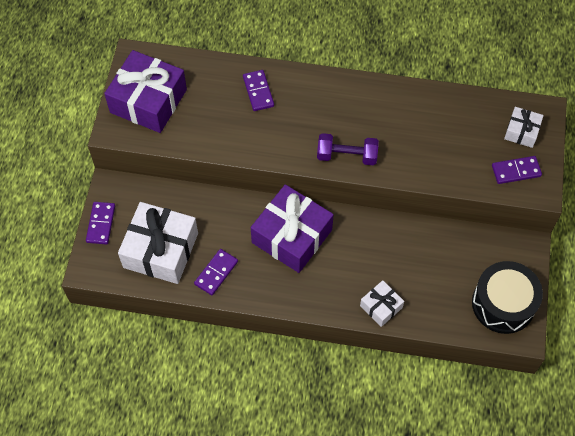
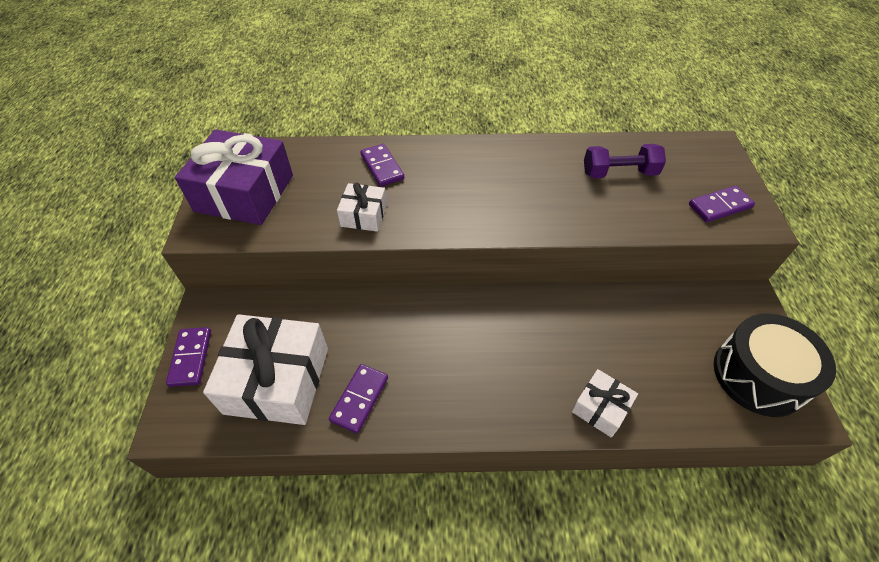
camera: 10 degrees left, 10 degrees down
(292, 236) = (454, 333): purple gift -> none
(347, 156) = (508, 218): purple dumbbell -> purple dumbbell (619, 173)
(521, 131) = (704, 166): white gift -> white gift (364, 215)

